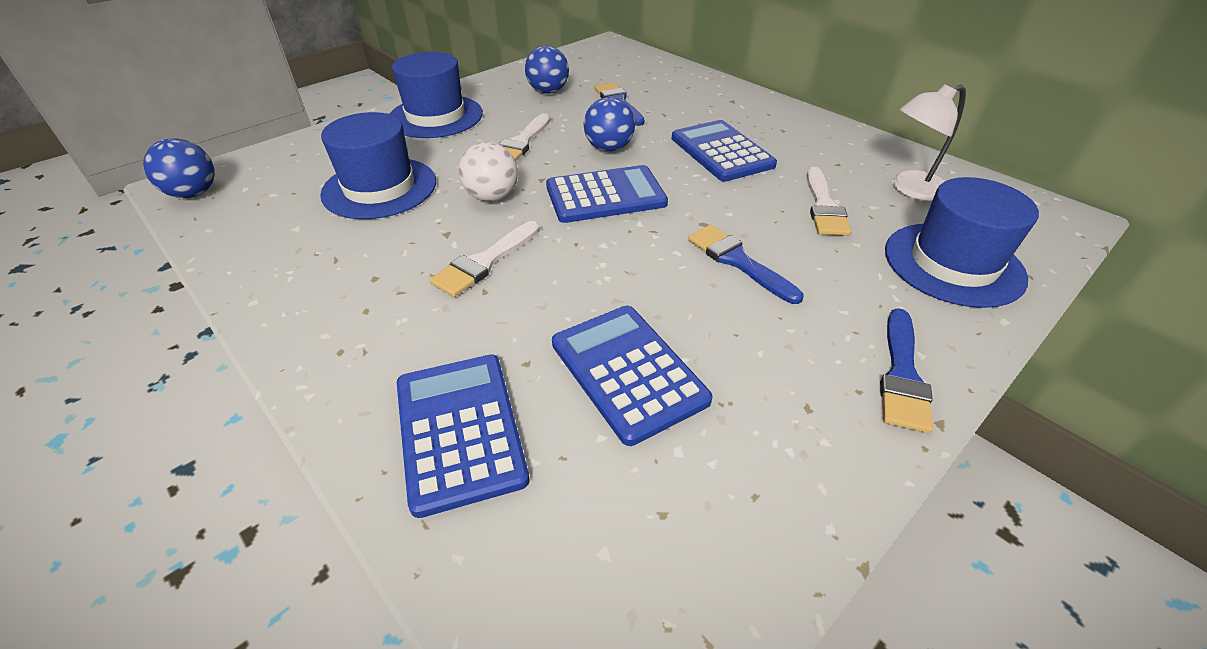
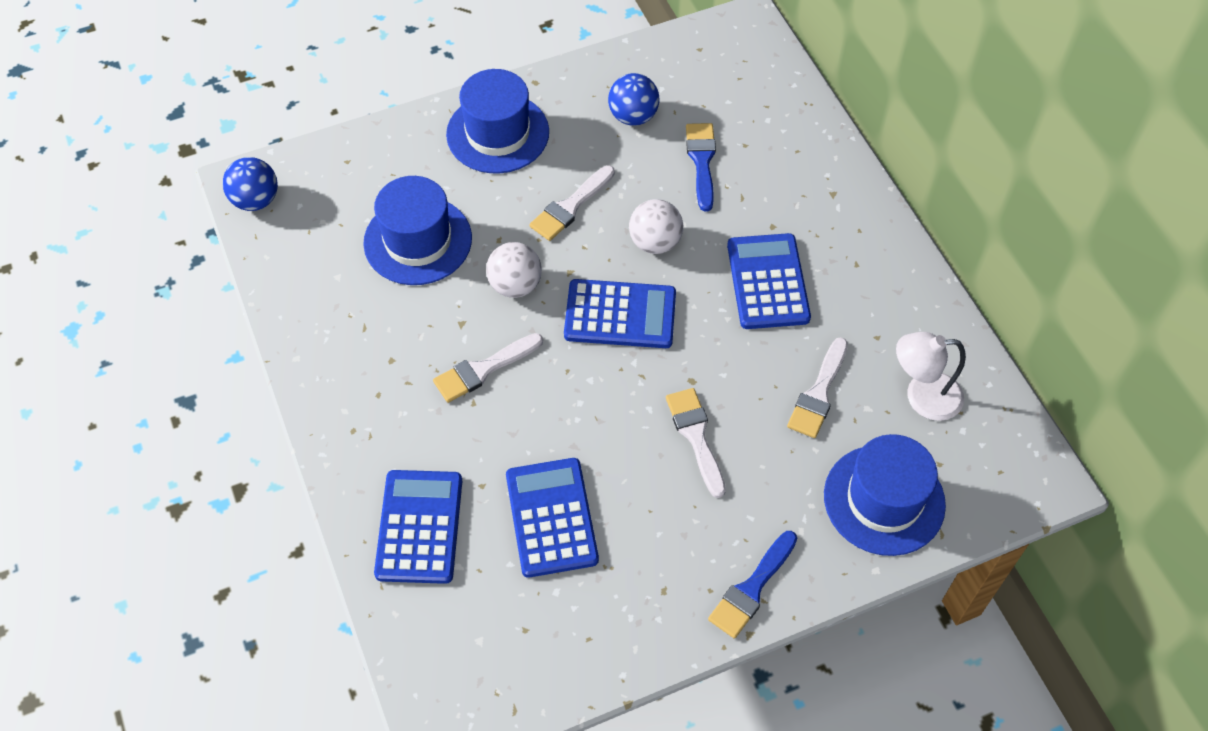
camera: 20 degrees right, 15 degrees up
(609, 148) = (655, 242): blue ball -> white ball
(738, 261) = (696, 436): blue brush -> white brush

